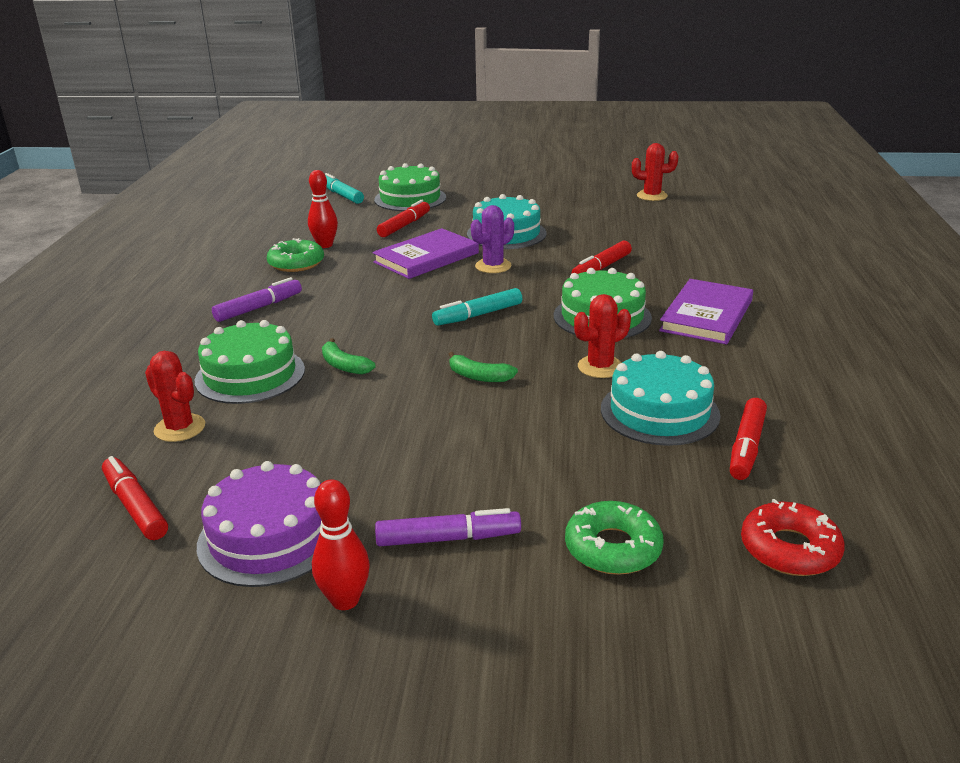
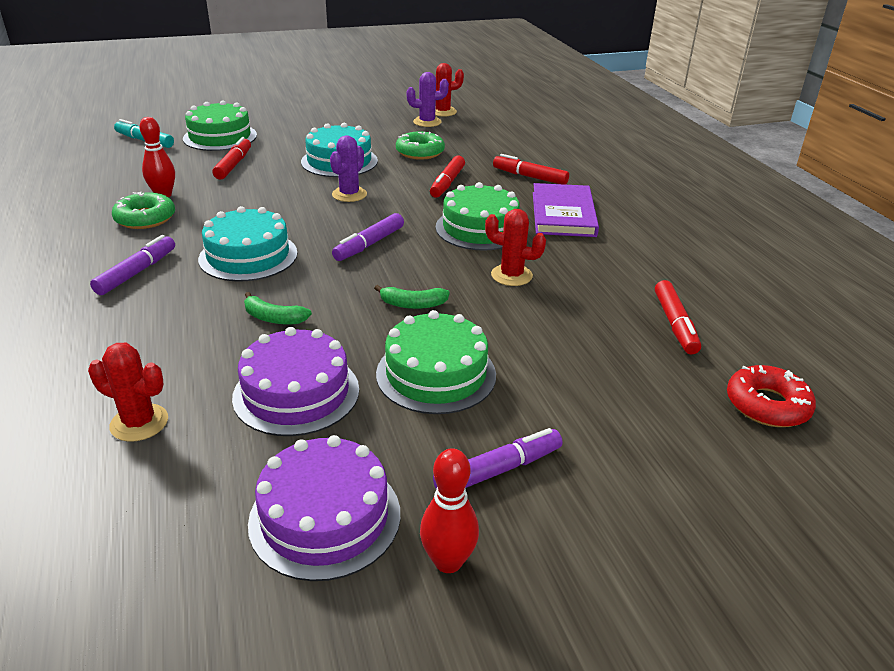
camera: 25 degrees left, 5 degrees up
(135, 507) = (149, 525): red marker -> red marker (530, 177)
(250, 375) = (179, 347): green cake -> green cake (436, 374)
(318, 432) = (296, 393): none -> purple cake
(426, 258) = (279, 194): purple book -> none
(478, 315) = (369, 244): turquoise marker -> purple marker
(600, 367) = (511, 275): red cactus -> red cactus turned 75 degrees clockwise
(613, 548) = (640, 440): green donut -> green donut (420, 152)
(626, 205) = (427, 122): none -> purple cactus
(659, 412) = (588, 307): turquoise cake -> turquoise cake (248, 256)

